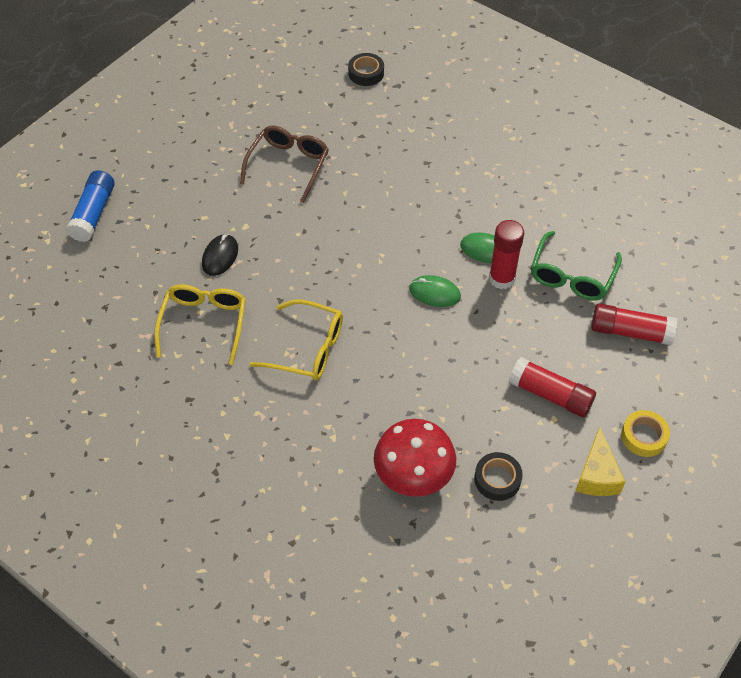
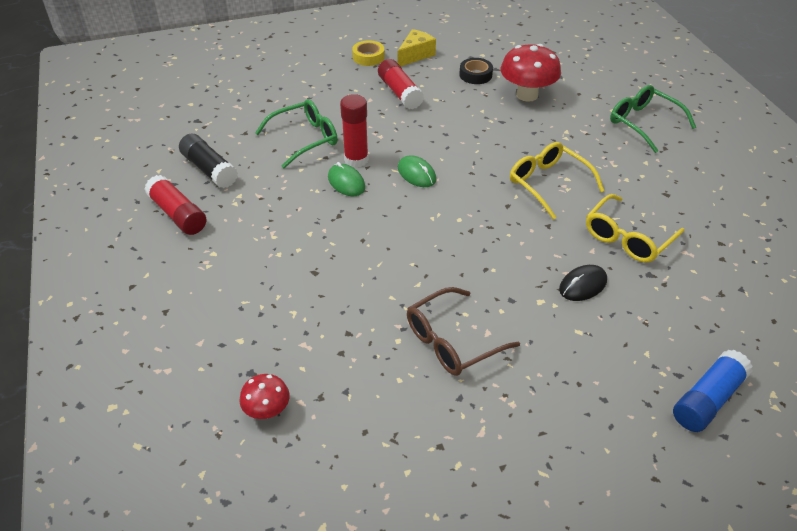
camera: 145 degrees left, 10 degrees down
(255, 503) = (643, 123): none -> green glasses
(366, 73) = (267, 410): black tape -> red mushroom
(608, 199) = (209, 169): none -> black glue stick
(630, 332) = (309, 97): red glue stick -> red glue stick (178, 214)

